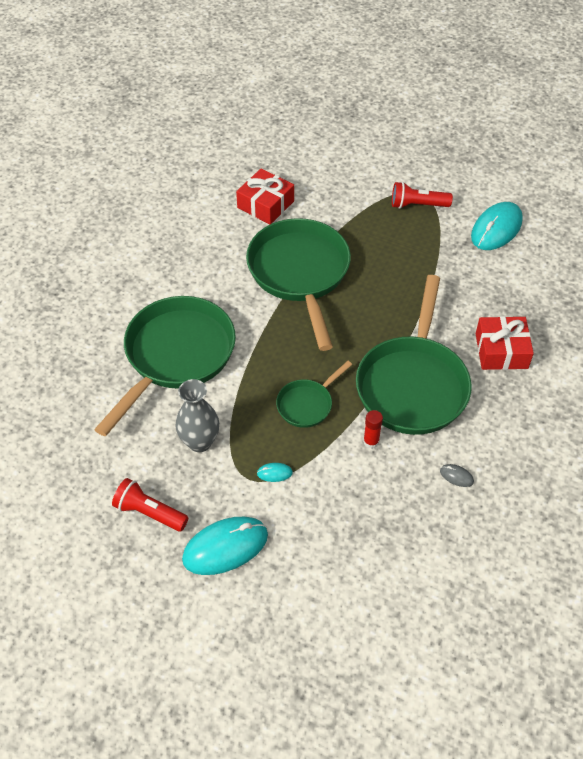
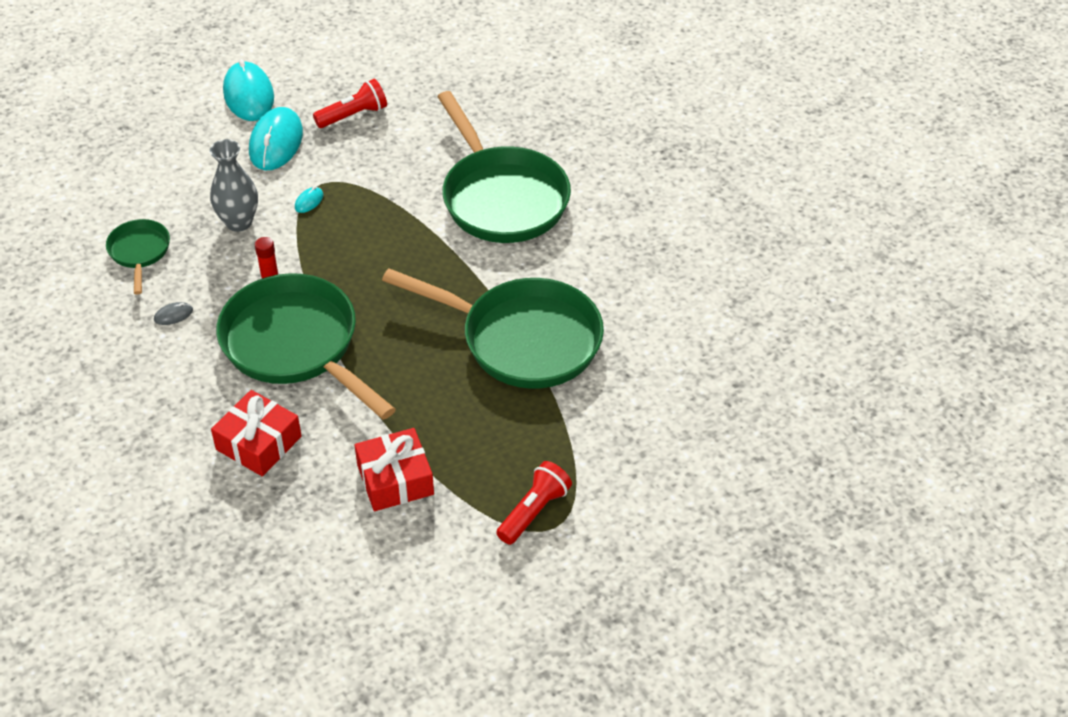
camera: 125 degrees right, 5 degrees down
(200, 442) = (389, 171): grey vase -> grey vase (239, 222)
(265, 204) = (659, 367): red gift -> red gift (395, 479)
(307, 404) = (355, 258): green pan -> green pan (139, 252)
(496, 229) = (423, 566): turquoise mouse -> turquoise mouse (248, 95)

